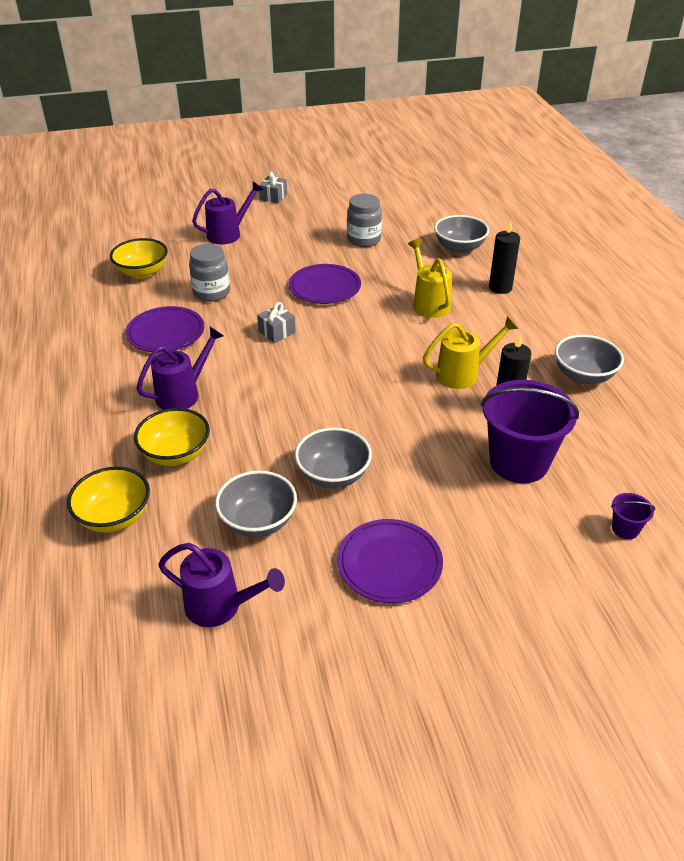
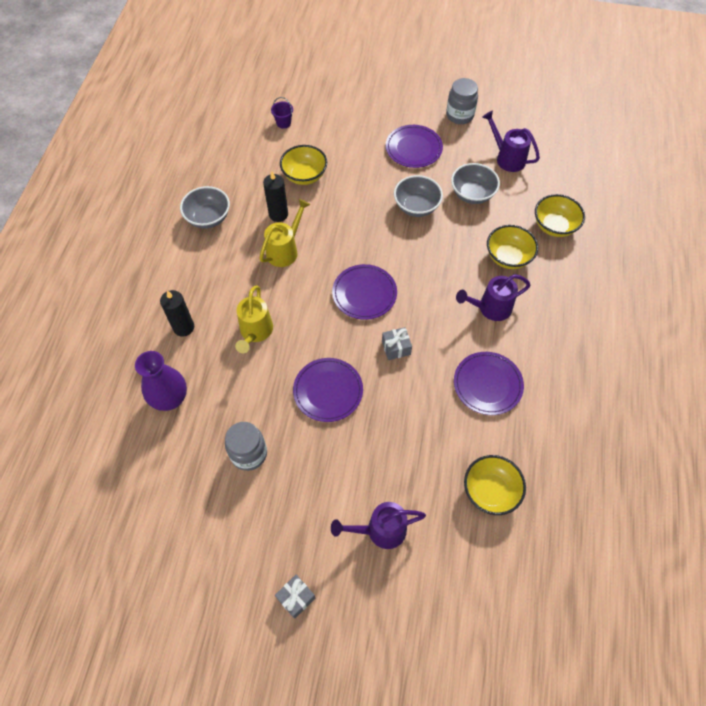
camera: 155 degrees left, 20 degrees up
(211, 293) = (432, 426): grey jar -> grey jar (459, 115)
(340, 363) = (364, 293): none -> purple plate
(459, 248) = (170, 399): grey bowl -> purple vase
(463, 374) = (285, 250): yellow watering can -> yellow watering can turned 120 degrees clockwise
(519, 462) = (304, 176): purple bucket -> yellow bowl

